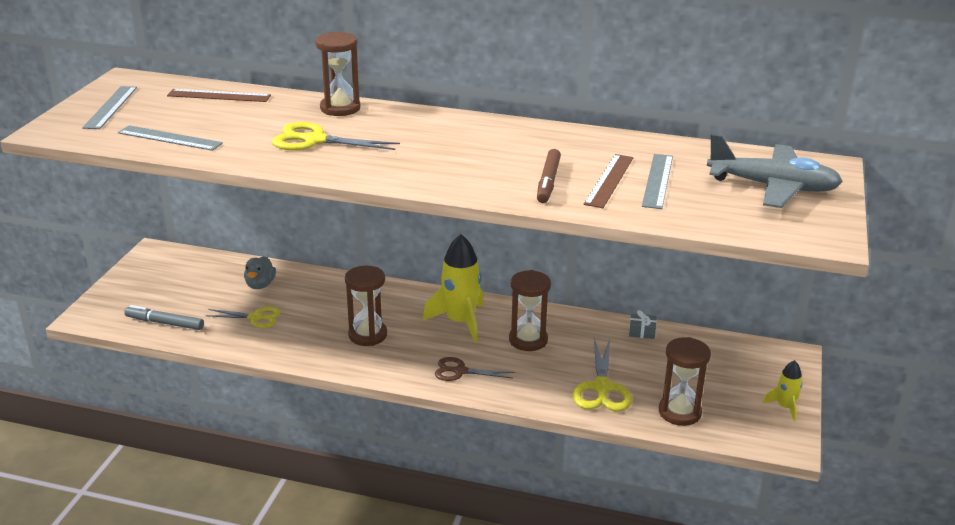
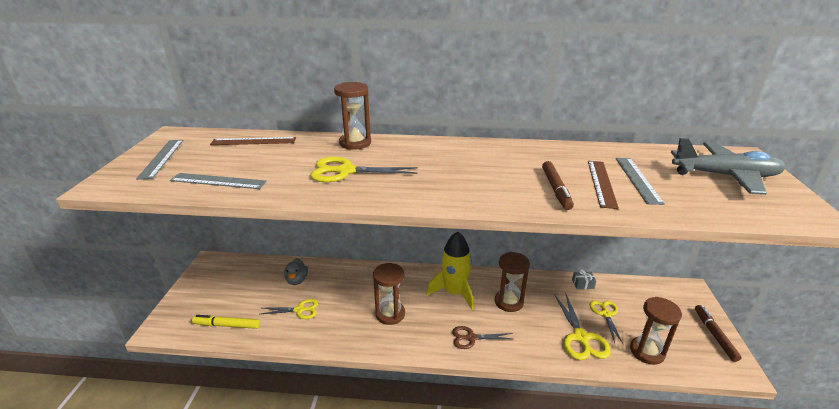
camera: 10 degrees left, 0 degrees up
(165, 323) = (227, 325): grey marker -> yellow marker
(651, 368) = (605, 314): none -> yellow scissors
(784, 407) = (714, 335): yellow rocket -> brown marker

